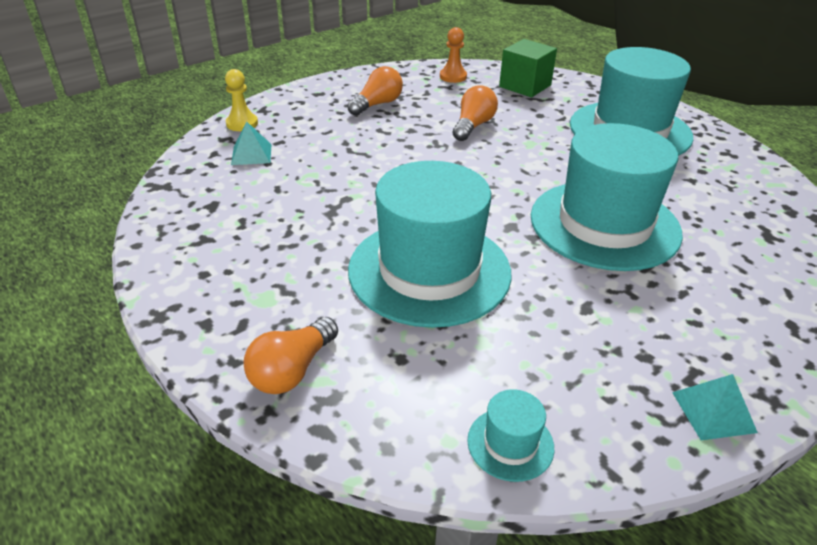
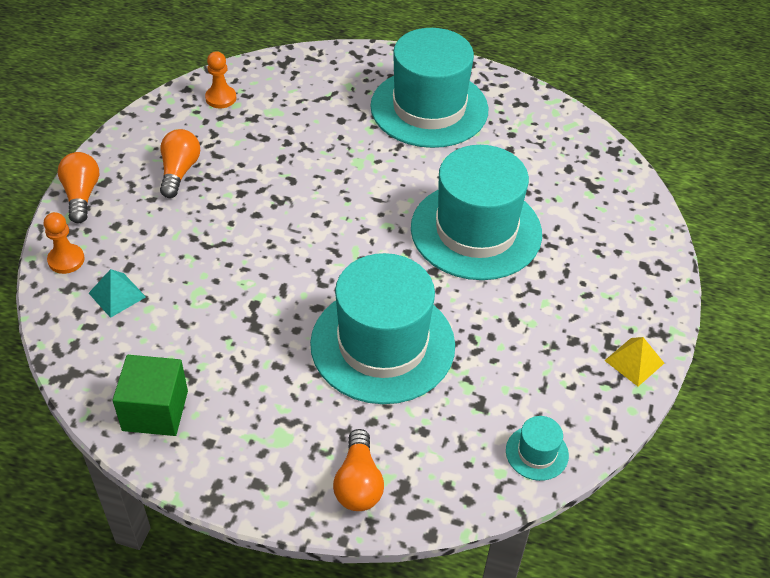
camera: 35 degrees left, 10 degrees up
(242, 123) = (66, 260): yellow pawn -> orange pawn
(473, 126) = (293, 162): orange light bulb -> orange light bulb (81, 195)
(525, 86) = (299, 83): green cube -> green cube (155, 410)
(713, 412) = (634, 361): turquoise pyramid -> yellow pyramid

